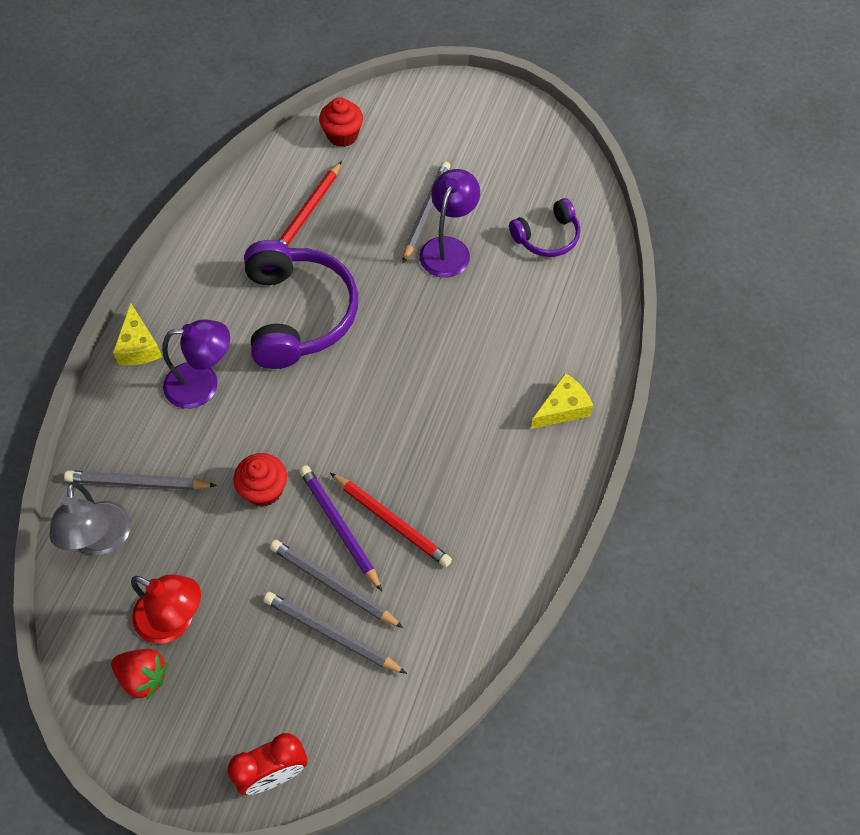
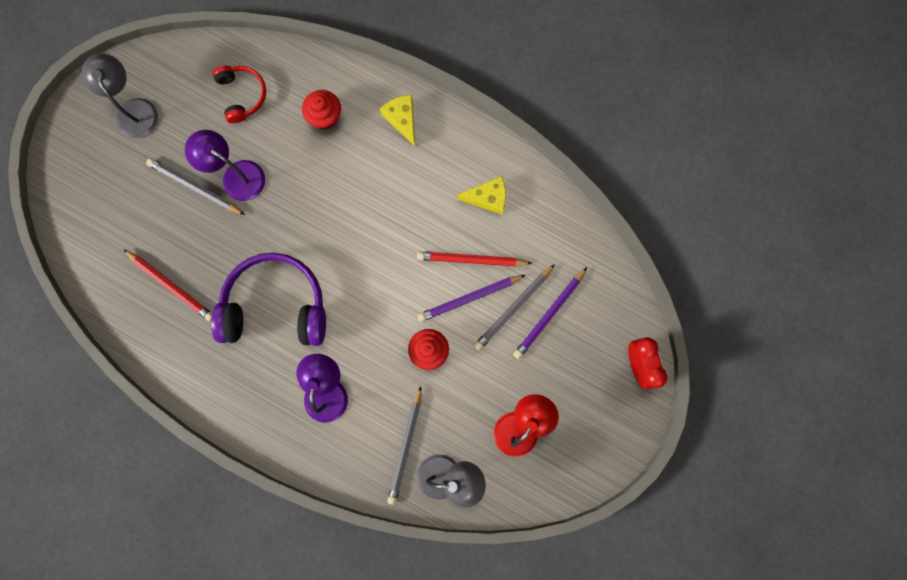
camera: 80 degrees left, 20 degrees up
(139, 346) = (280, 440): yellow cheese -> yellow cheese (488, 198)
(144, 676) = (559, 450): red strawberry -> none
(331, 634) = (549, 315): grey pencil -> purple pencil
(342, 135) = (92, 245): red cupcake -> red cupcake (325, 116)
(391, 521) = (471, 260): red pencil -> red pencil turned 135 degrees counterclockwise
(503, 142) = (134, 110): none -> grey lamp
(547, 237) = (242, 95): purple headphones -> red headphones

